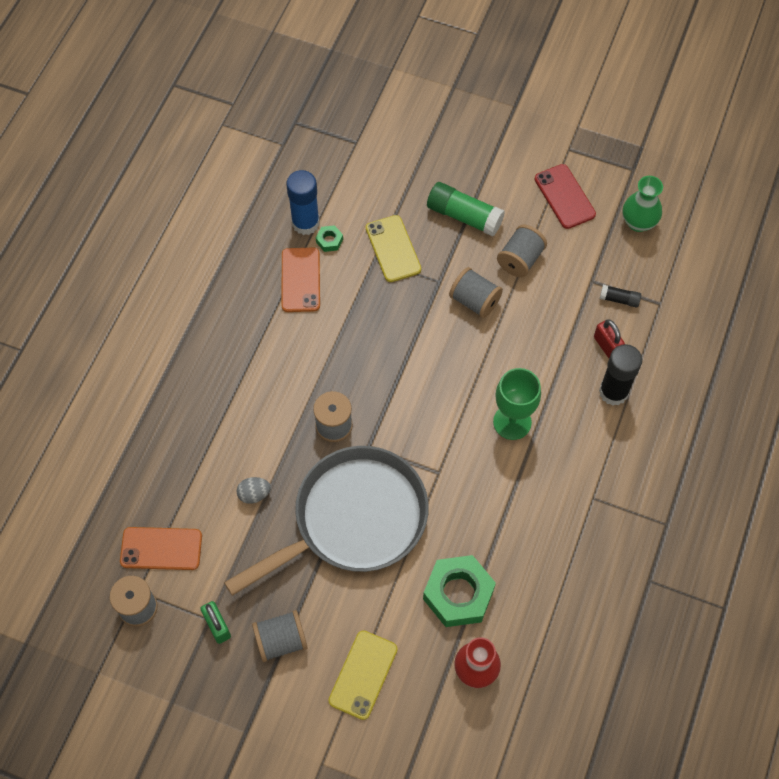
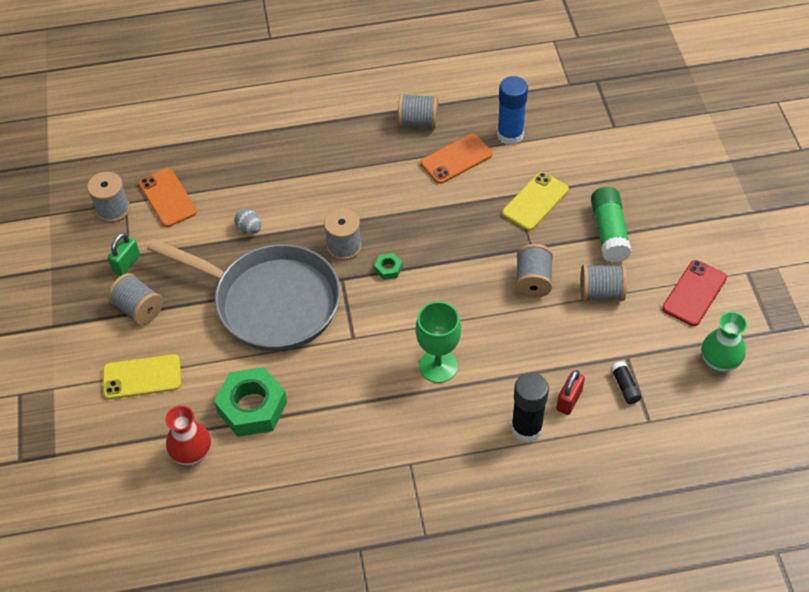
camera: 60 degrees right, 10 degrees down
(233, 285) = (418, 122): none -> grey spool
(329, 241) = (507, 158): green nut -> green nut (388, 269)

